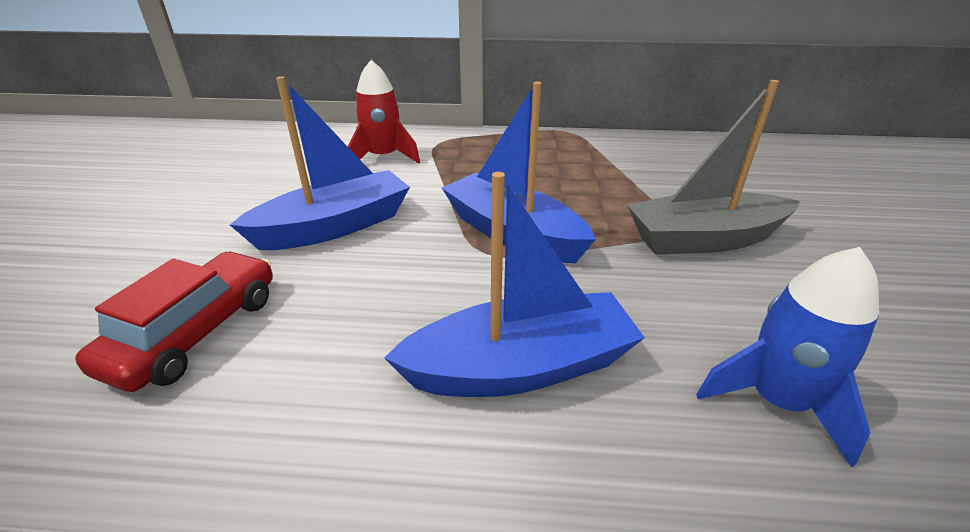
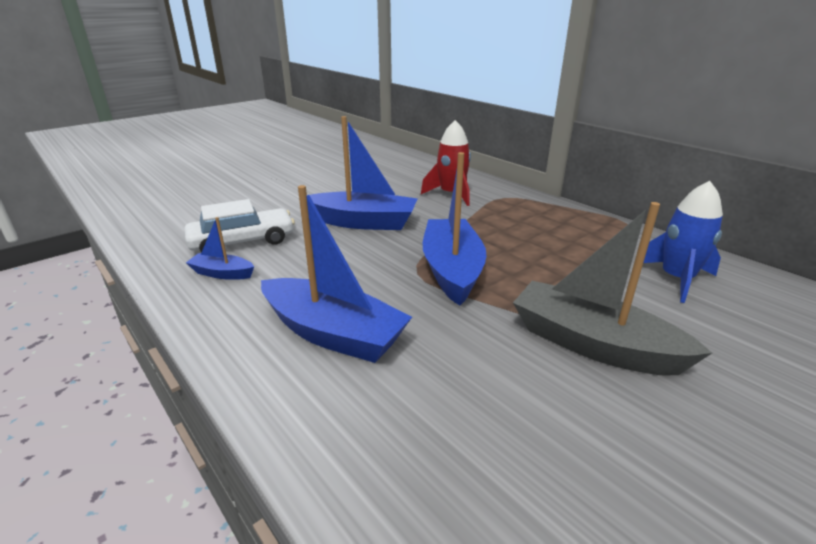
camera: 45 degrees right, 5 degrees down
(196, 332) = (242, 242): red car -> white car
(242, 393) = (222, 273): none -> blue boat
(777, 401) = (438, 450): blue rocket -> blue rocket (676, 279)

